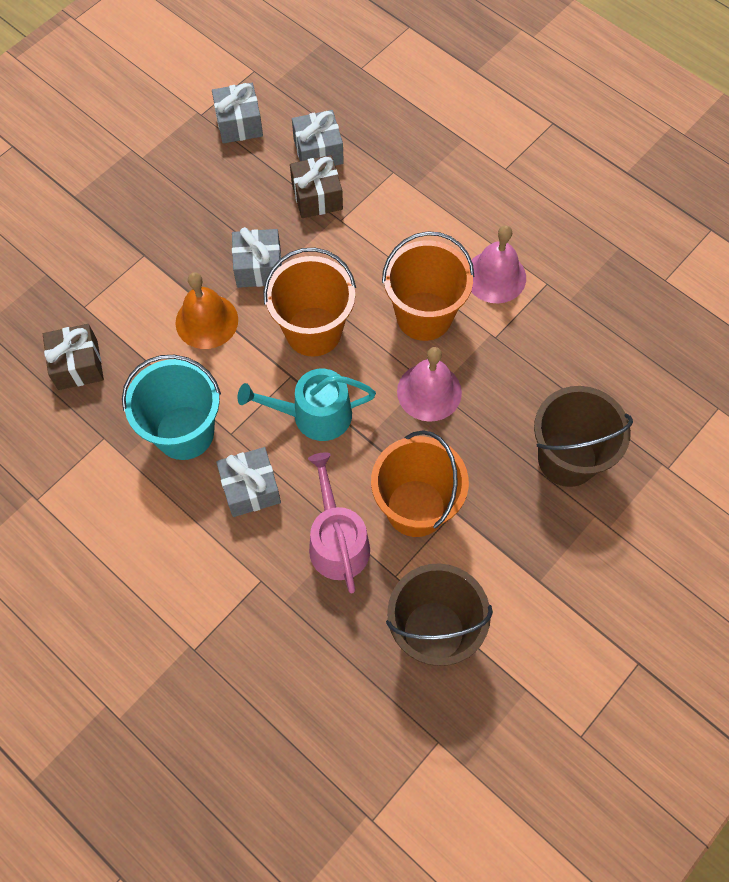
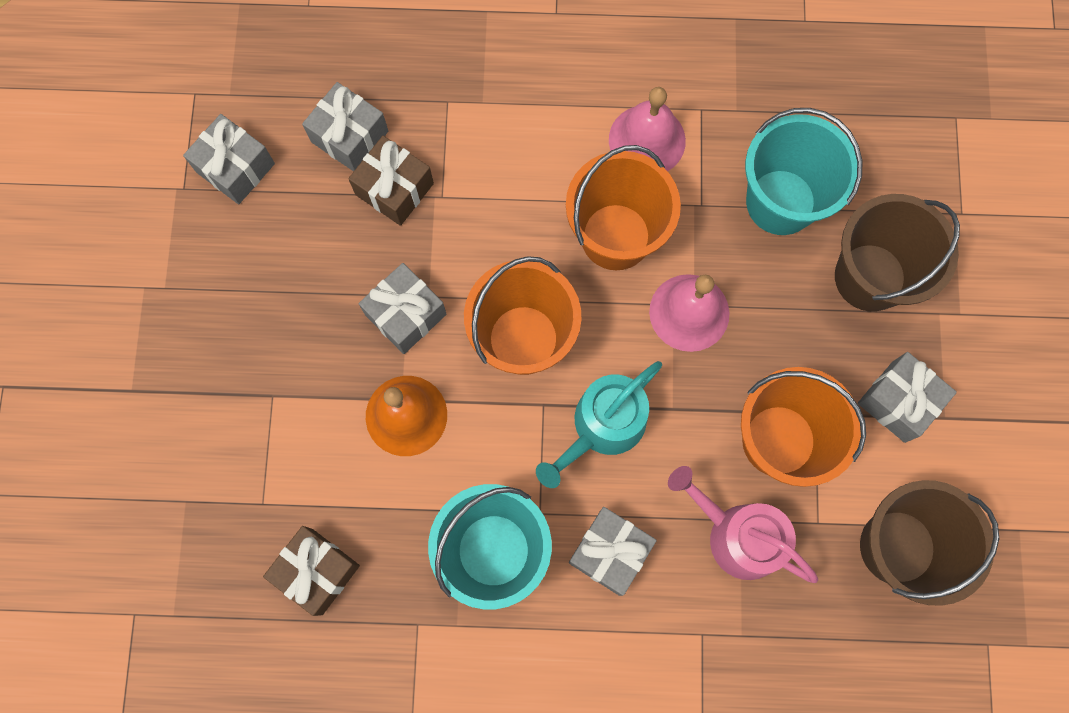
camera: 40 degrees left, 10 degrees up
(516, 546) = (898, 401): none -> grey gift
(549, 372) = (780, 202): none -> turquoise bucket

